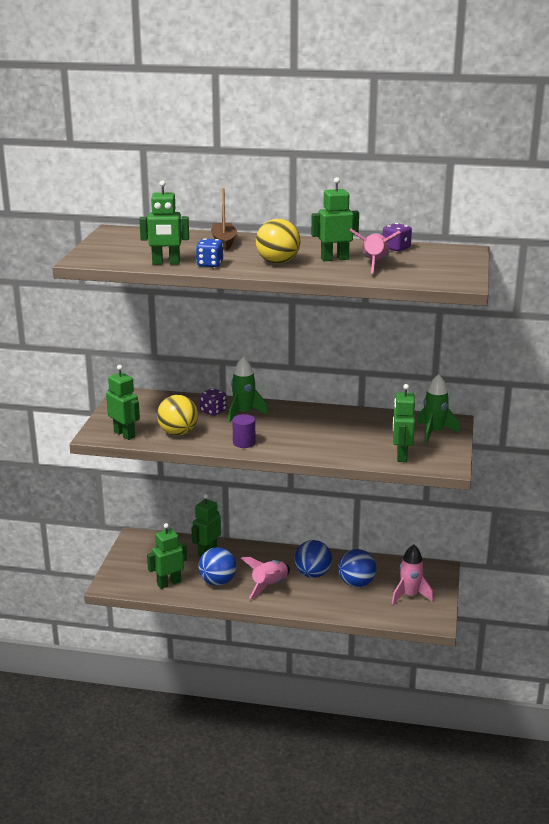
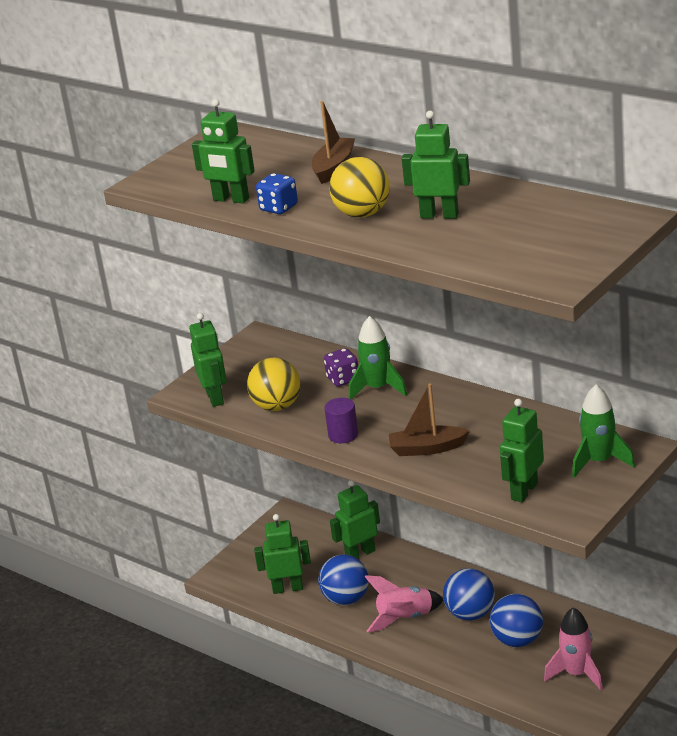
camera: 30 degrees right, 5 degrees up
(312, 442) = (427, 448): none -> brown boat
(374, 264) = (480, 232): pink rocket -> none
(396, 248) = (540, 203): purple dice -> none

